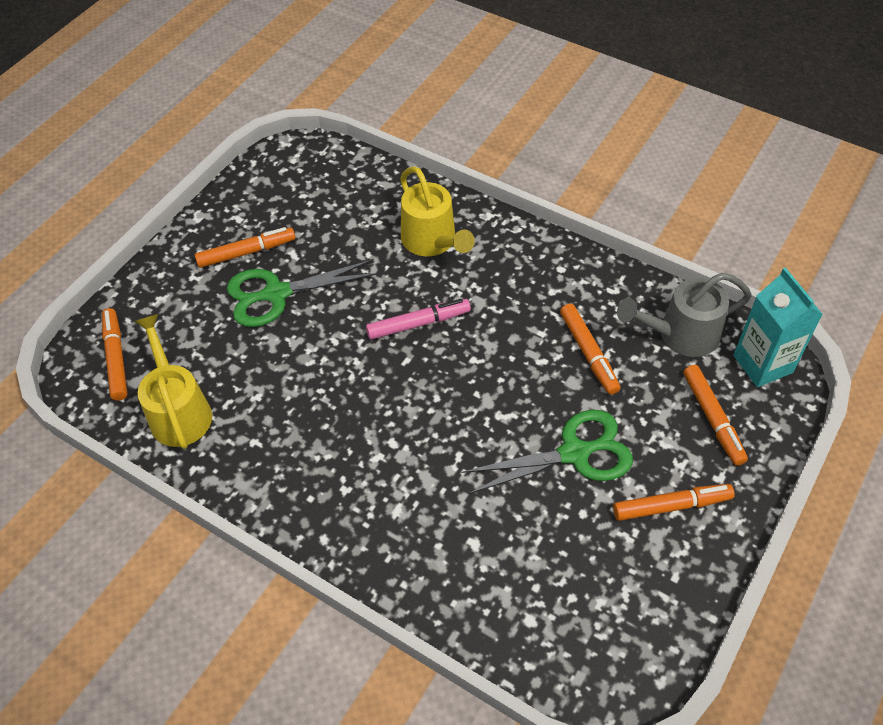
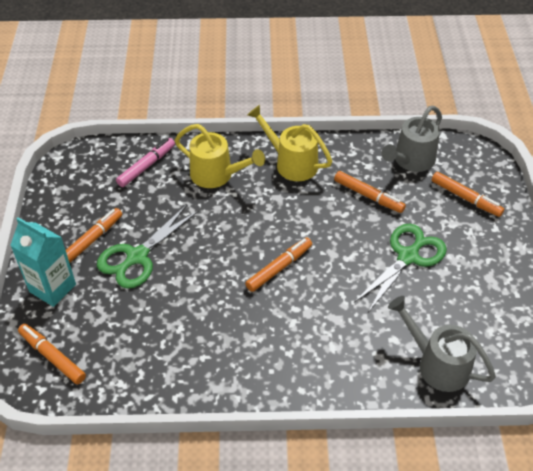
camera: 35 degrees left, 5 degrees down
(178, 410) = (131, 366): yellow watering can -> yellow watering can (291, 163)
(418, 324) = (250, 229): pink marker -> pink marker (146, 166)
(499, 602) = (436, 364): none -> grey watering can
(671, 506) = (483, 257): orange marker -> orange marker (279, 268)
(762, 364) = (467, 155): turquoise carton -> turquoise carton (52, 288)

